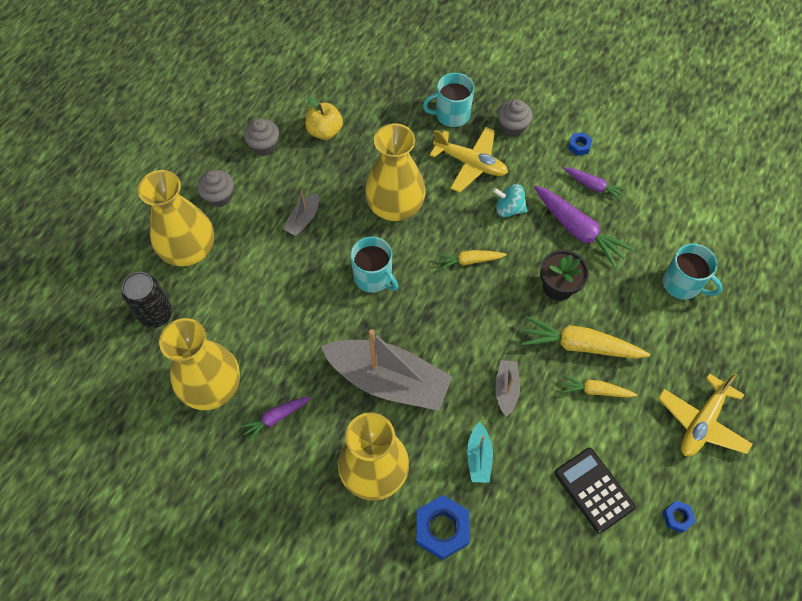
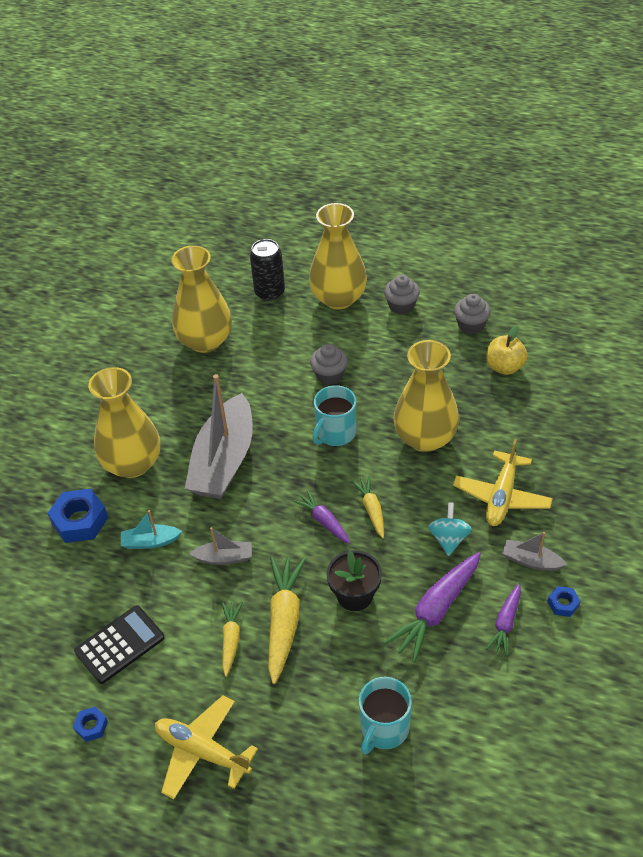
camera: 85 degrees right, 15 degrees down
(276, 418) = (179, 387): purple carrot -> purple carrot (324, 522)
(303, 219) = (391, 369): grey boat -> grey boat (531, 561)
(451, 114) = (566, 471): turquoise mug -> none
(512, 127) = (569, 531): grey cupcake -> grey cupcake (329, 375)

